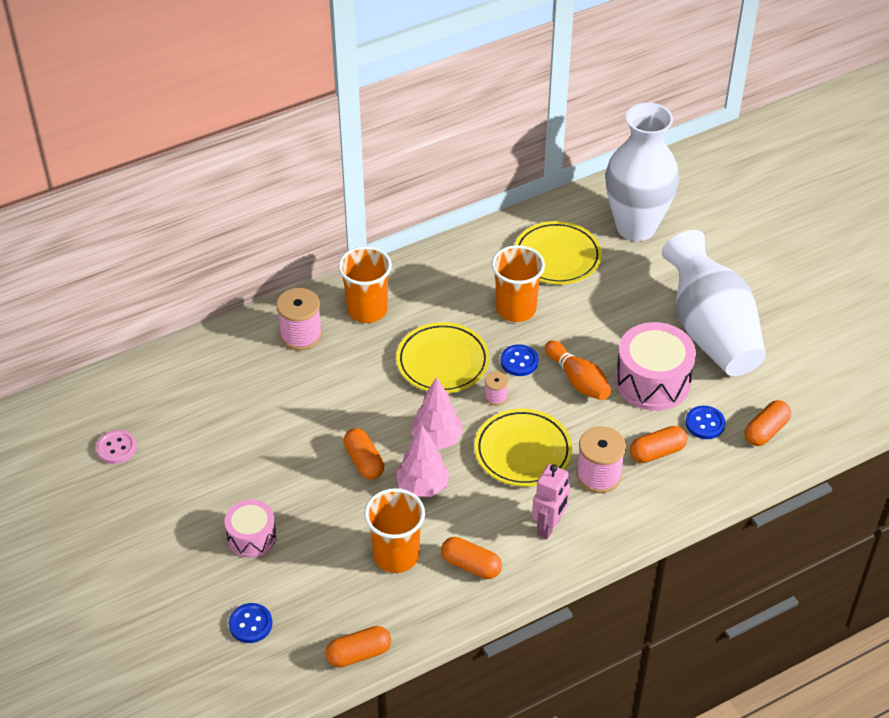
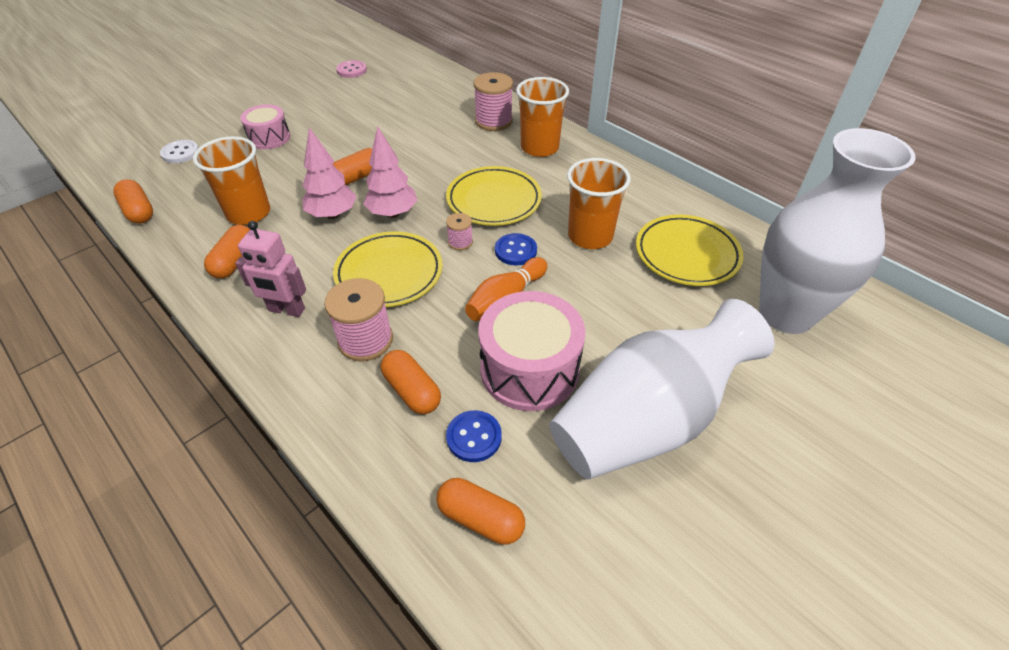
camera: 75 degrees right, 0 degrees up
(250, 624) = (180, 153): blue button -> white button

